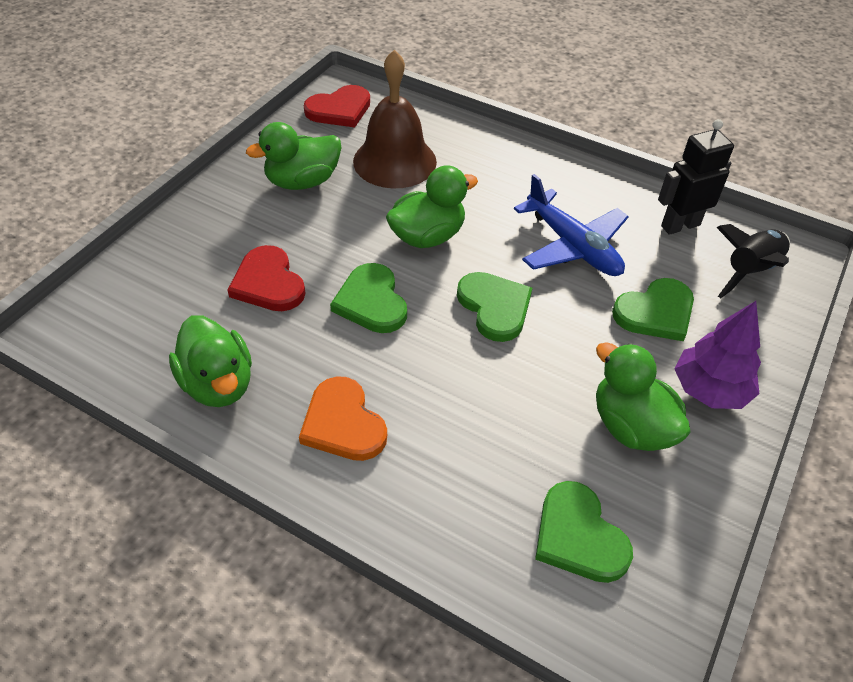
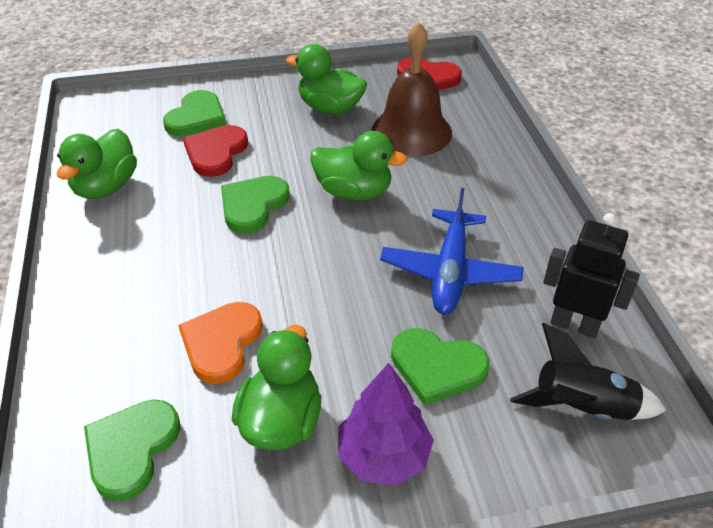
camera: 50 degrees right, 5 degrees down
(343, 423) = (125, 259): orange heart -> orange heart (221, 343)
(495, 307) = (322, 267): green heart -> green heart (196, 117)

